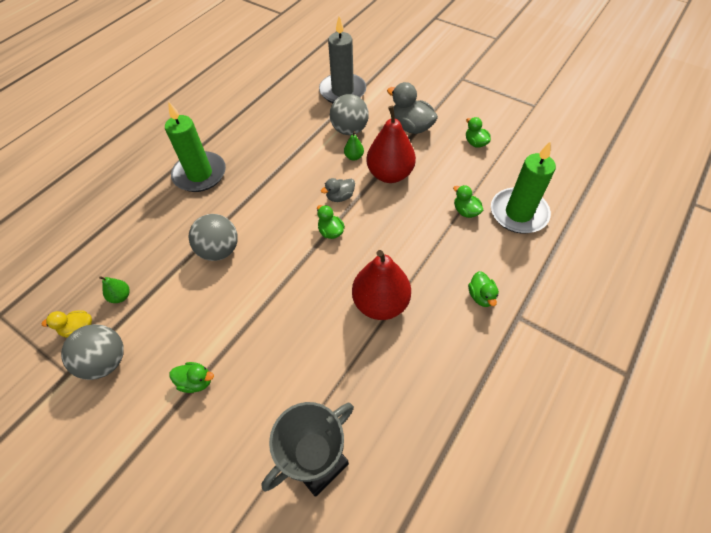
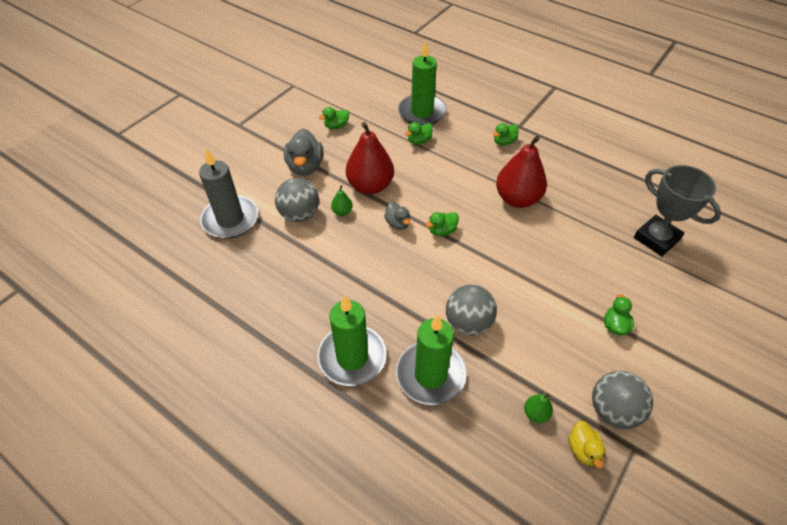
camera: 90 degrees left, 5 degrees down
(174, 223) = (430, 375): none -> green candle
(411, 127) = (305, 166): grey duck -> grey duck turned 45 degrees counterclockwise
(481, 296) = (504, 142): green duck -> green duck turned 150 degrees clockwise

